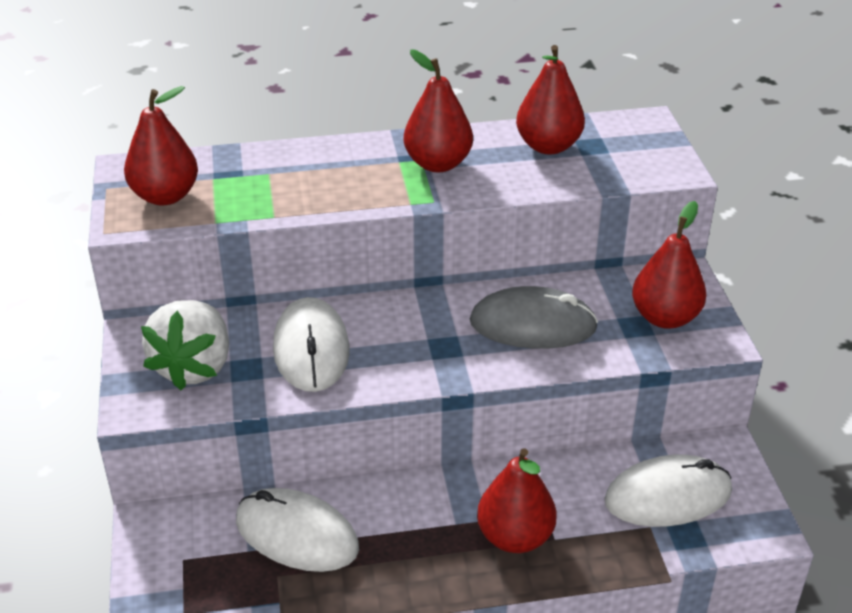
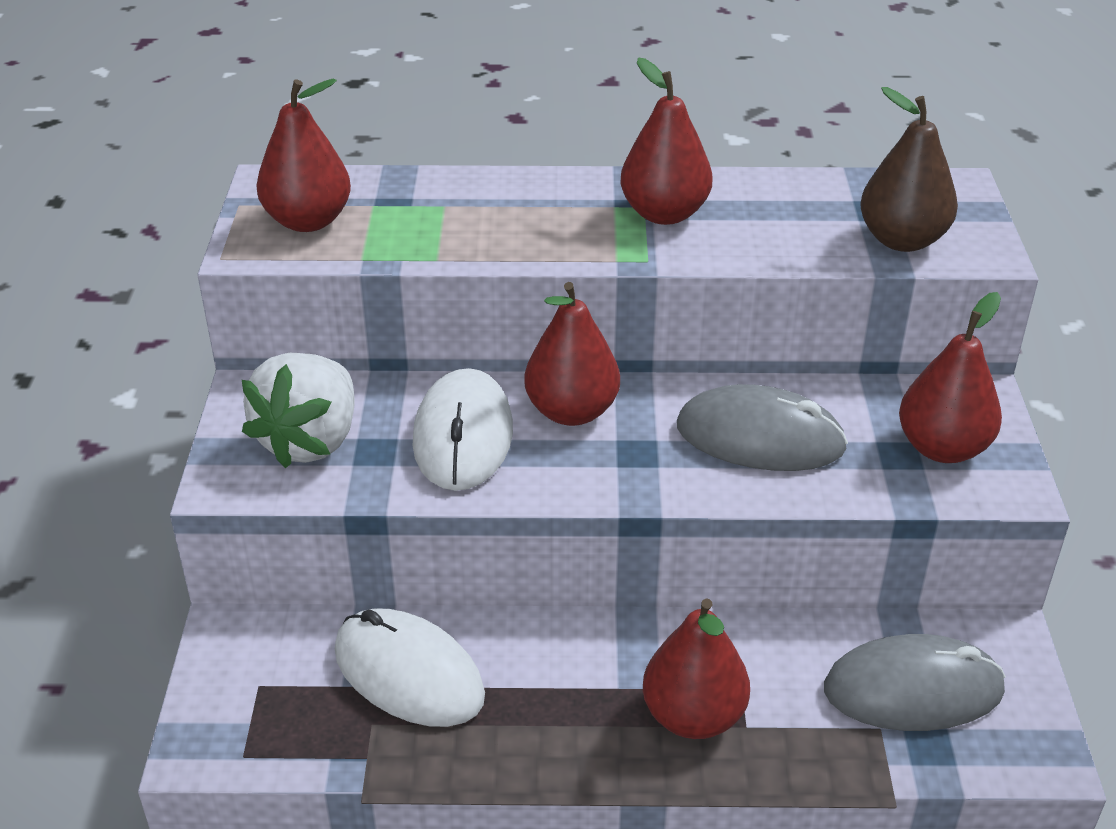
camera: 10 degrees right, 0 degrees up
(548, 146) = (816, 205): red pear -> red pear (571, 411)
(616, 167) = (902, 240): none -> brown pear
(668, 496) = (913, 689): white mouse -> grey mouse

